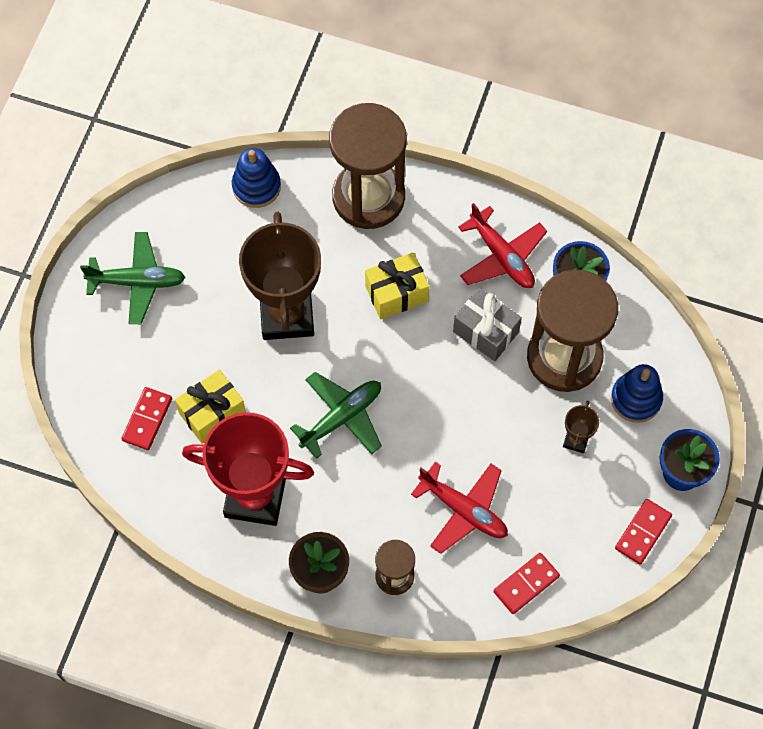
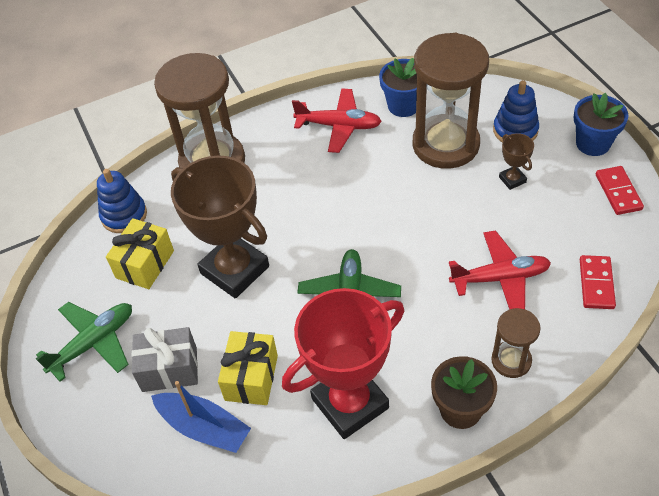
camera: 40 degrees left, 15 degrees down
(147, 419) = (204, 428): red domino -> blue boat
(396, 293) = (296, 197): yellow gift -> yellow gift (145, 264)
(486, 332) = (381, 170): grey gift -> grey gift (169, 369)

